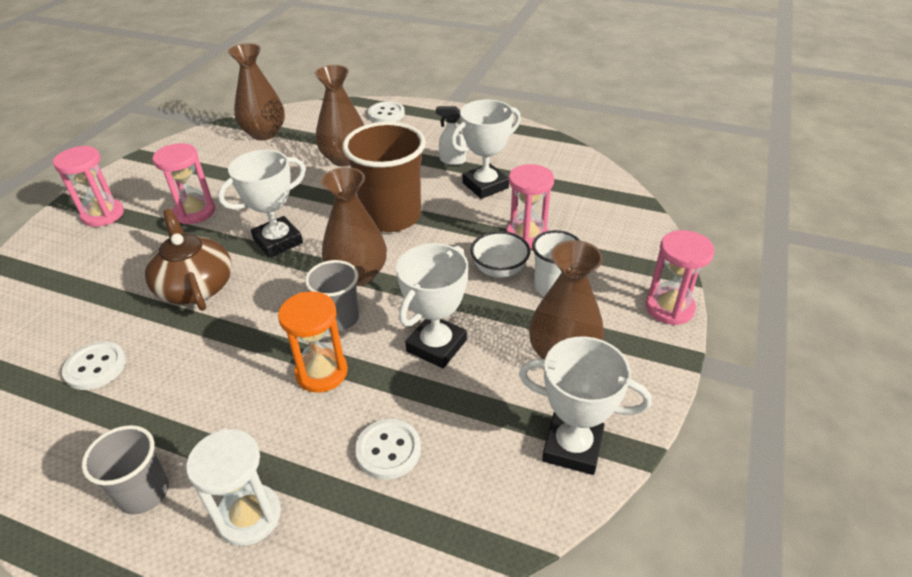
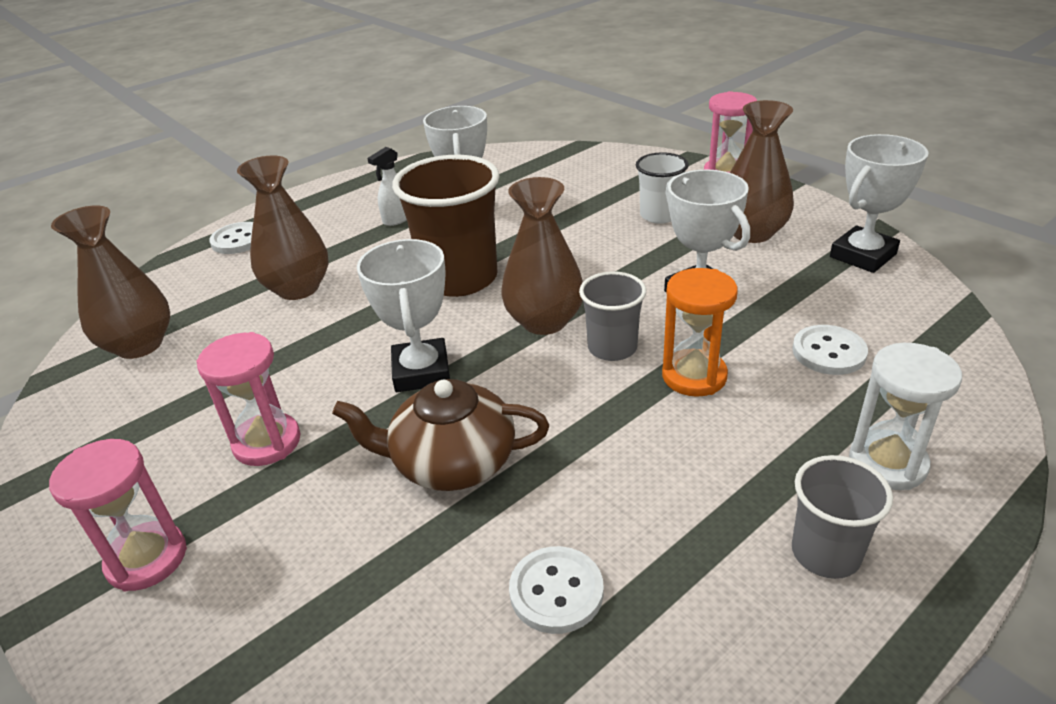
camera: 60 degrees left, 5 degrees down
(499, 270) = (612, 235): white bowl -> none
(527, 236) = (573, 209): pink hourglass -> none

